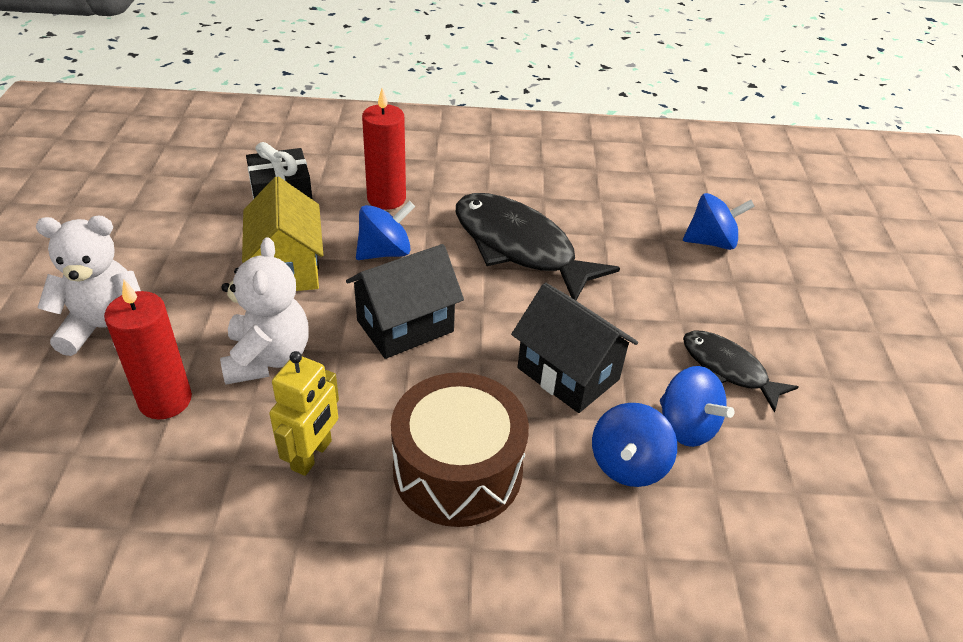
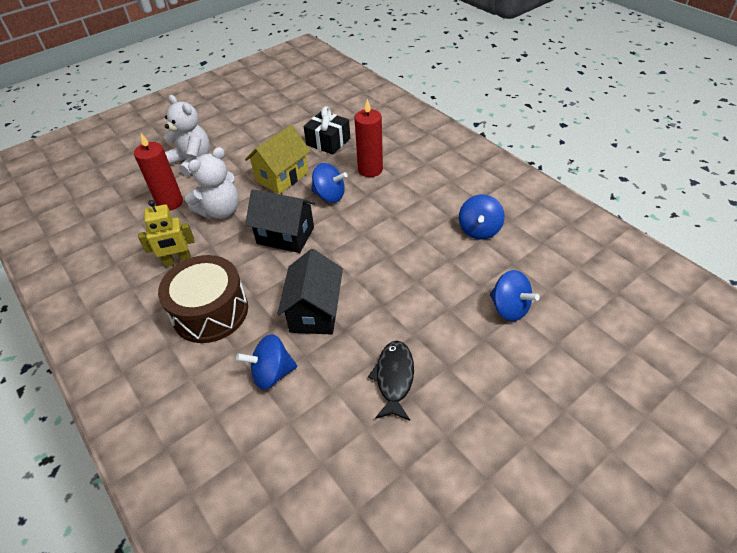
camera: 55 degrees right, 5 degrees up
(519, 247) = (393, 235): black fish -> none
(686, 426) = (325, 383): blue spinning top -> blue spinning top (479, 230)

